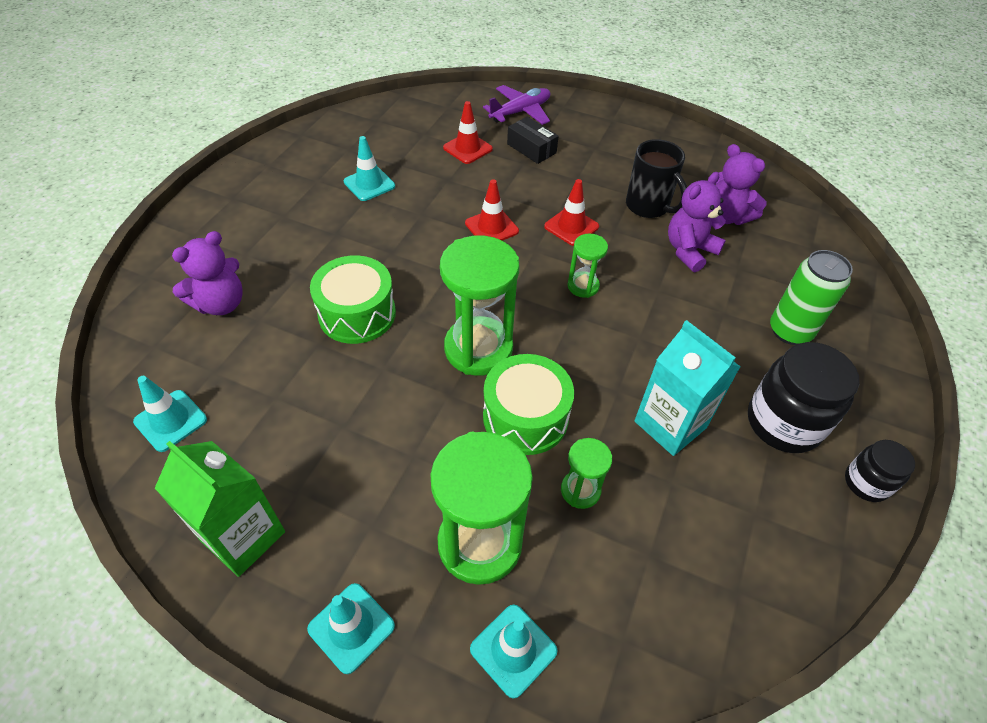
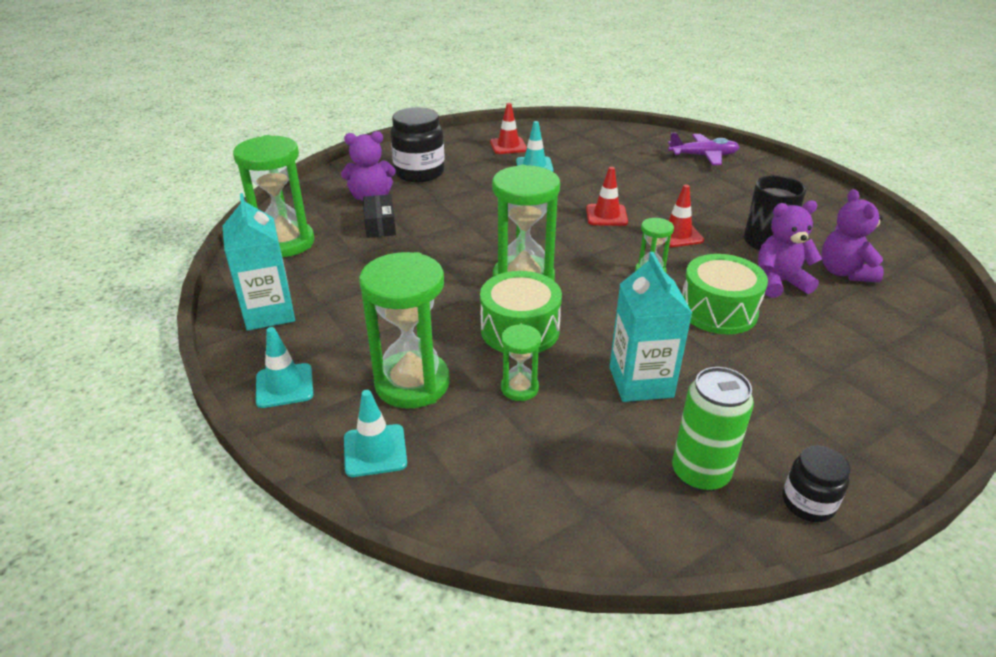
camera: 35 degrees right, 15 degrees down
(170, 420) = (285, 243): turquoise traffic cone -> green hourglass
(243, 536) = (269, 313): green carton -> turquoise carton
(357, 314) = (454, 231): green drum -> green drum (718, 310)
(467, 148) = (633, 166): red traffic cone -> red traffic cone (508, 146)
(531, 148) = (690, 179): black box -> black box (380, 225)
(783, 423) = (758, 426): black jar -> black jar (419, 173)
(790, 331) = (833, 369): green can -> green can (700, 473)

